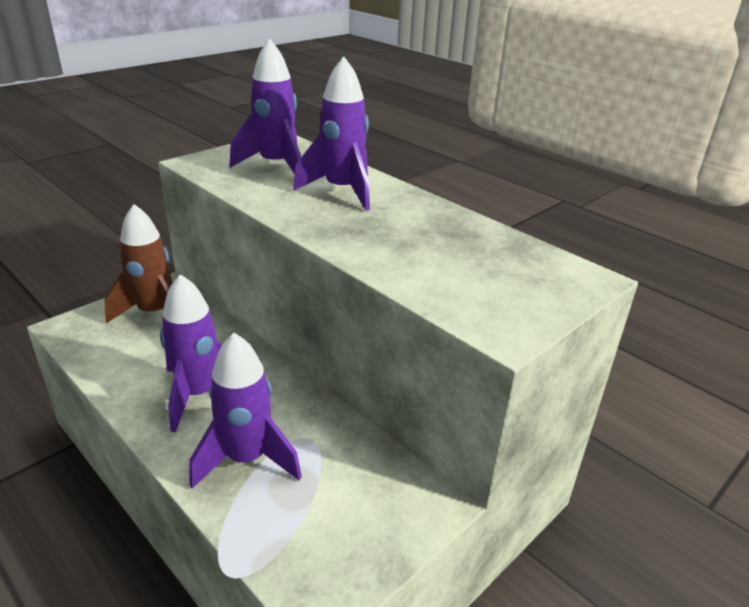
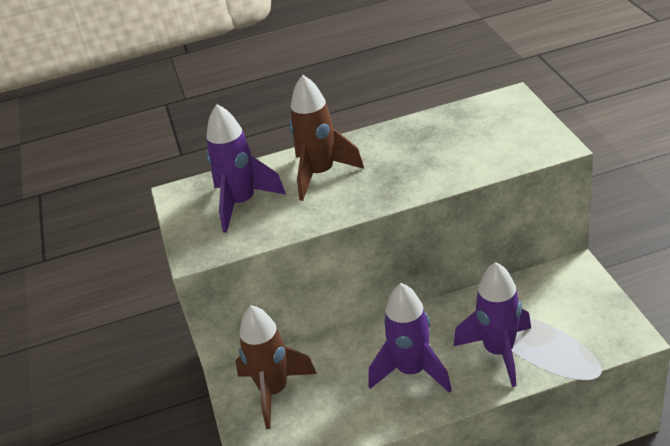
camera: 55 degrees left, 5 degrees up
(342, 191) = (320, 174): purple rocket -> brown rocket

